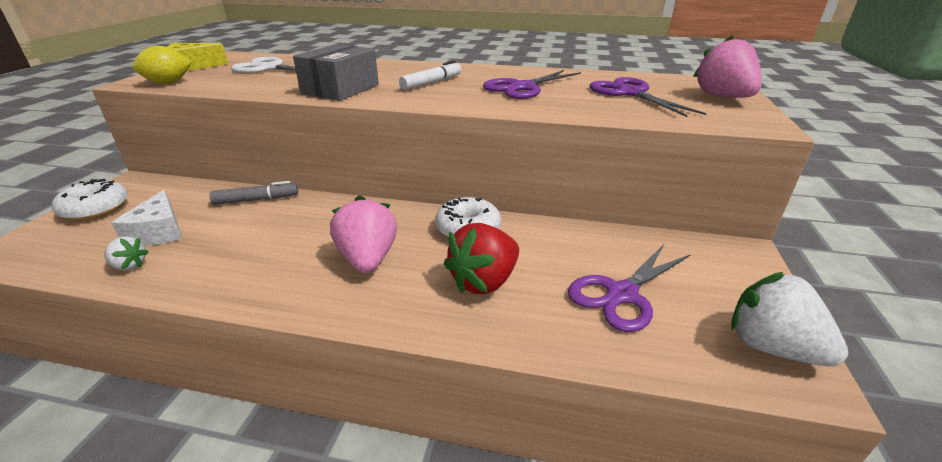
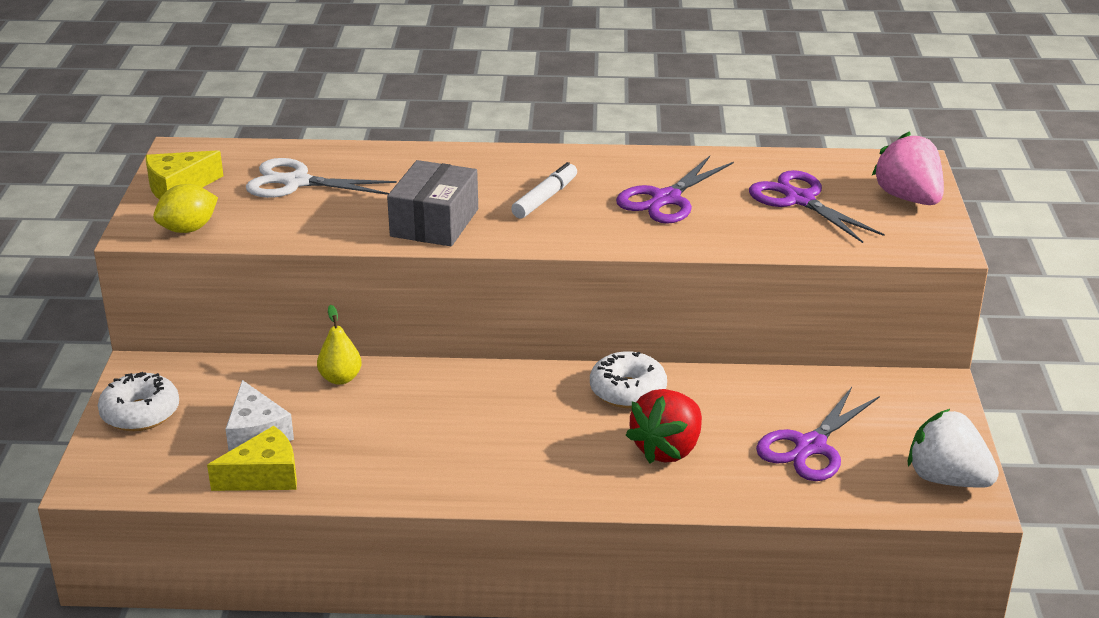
camera: 10 degrees left, 0 degrees up
(129, 265) = (264, 476): white strawberry -> yellow cheese
(256, 200) = (340, 378): grey marker -> yellow pear
(368, 259) = (530, 439): pink strawberry -> none

